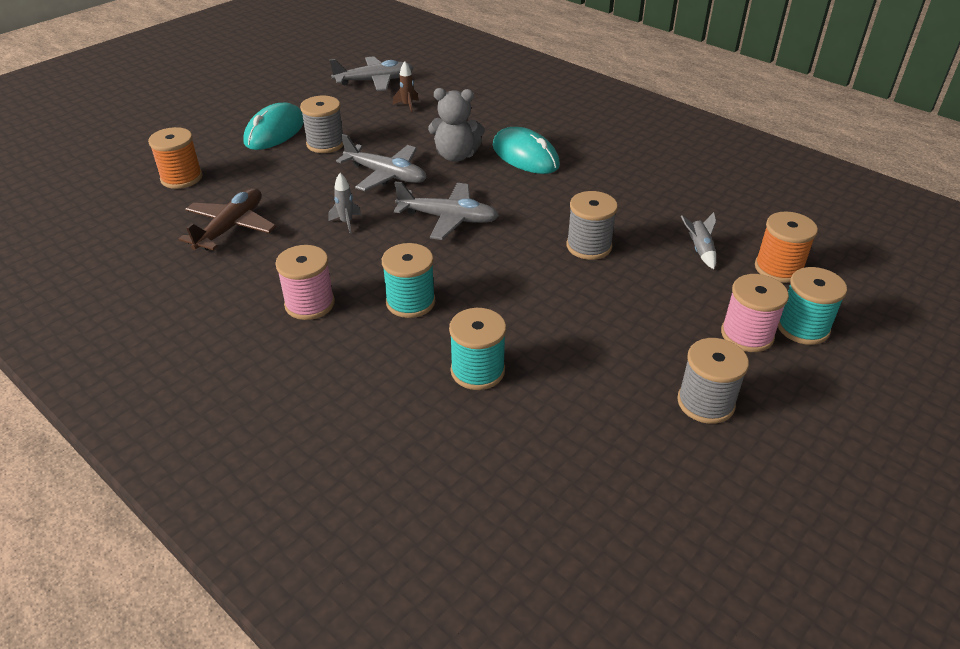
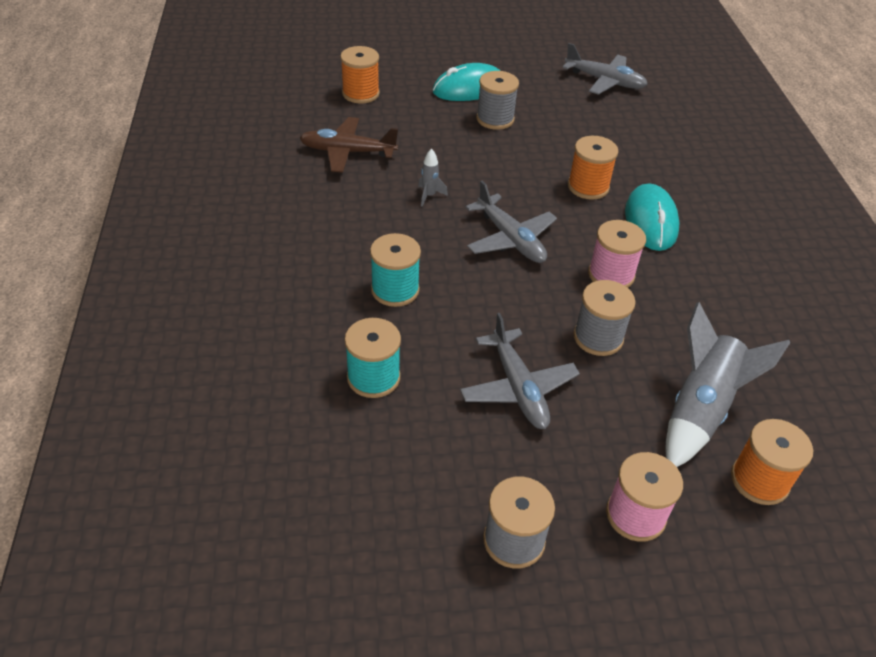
camera: 40 degrees right, 5 degrees up
(231, 227) = (347, 152): brown plane -> brown plane turned 150 degrees counterclockwise
(309, 304) = (326, 245): pink spool -> pink spool (611, 275)
(386, 175) = (508, 172): grey plane -> grey plane (518, 388)
(407, 106) = (604, 118): brown rocket -> none
(456, 156) = (588, 187): grey teddy bear -> orange spool
(700, 250) = (700, 409): grey rocket -> grey rocket, size x2.26
(802, 327) = (702, 550): turquoise spool -> none

